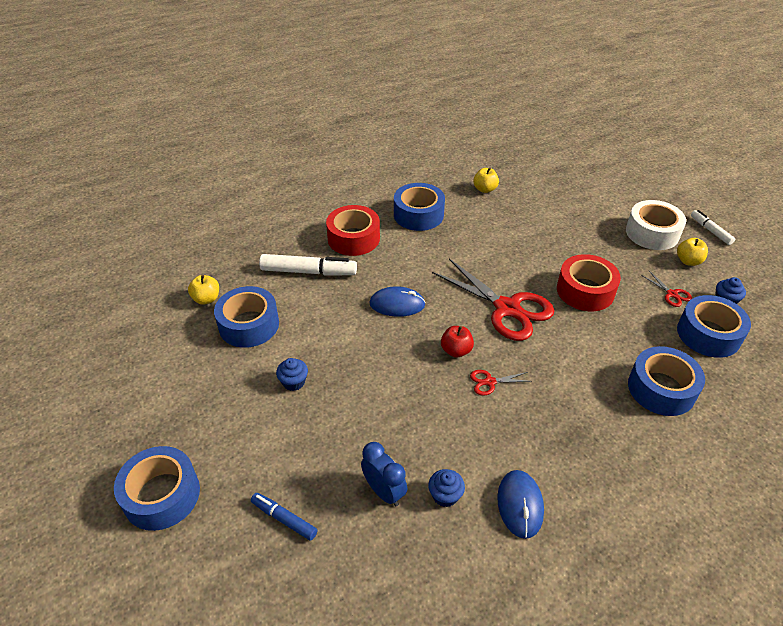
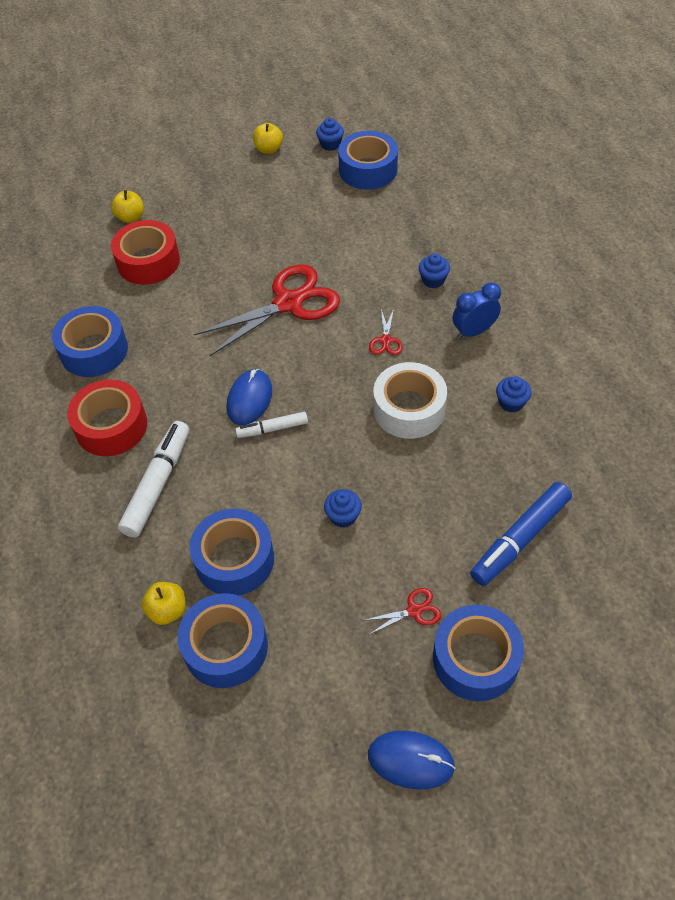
camera: 75 degrees left, 10 degrees up
(284, 519) = (519, 539): blue marker -> blue marker, size x1.74
(384, 491) = (500, 450): blue clock -> blue clock (473, 331)
(456, 350) = (336, 359): red apple -> none
(485, 189) = (74, 275): yellow apple -> yellow apple (130, 217)
(520, 505) = (527, 351): blue mouse -> blue mouse (410, 760)
(583, 408) = (433, 280): none -> blue cupcake
(585, 291) = (284, 235): red tape -> red tape (148, 261)
(652, 233) = (217, 160): white tape -> white tape (409, 409)
(661, 389) = (423, 221): blue tape -> blue tape (225, 647)
(671, 294) = (310, 176): red scissors -> red scissors (414, 610)
(710, 230) = (231, 119): white marker -> white marker (272, 429)

